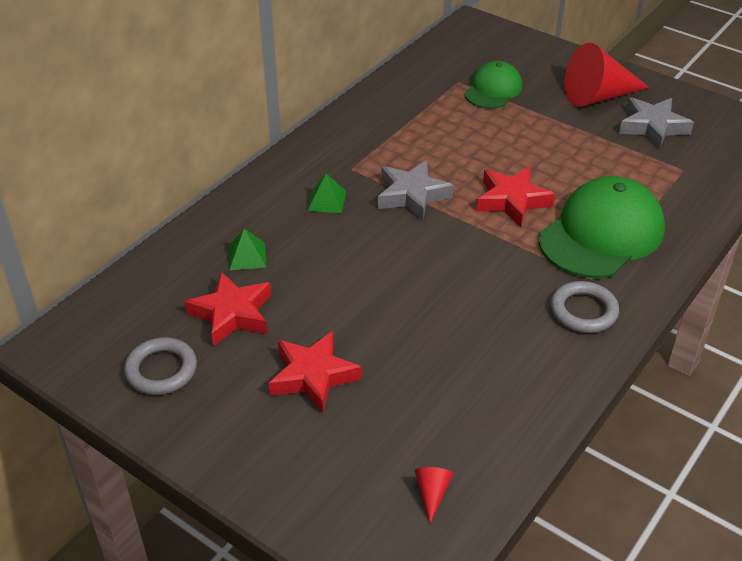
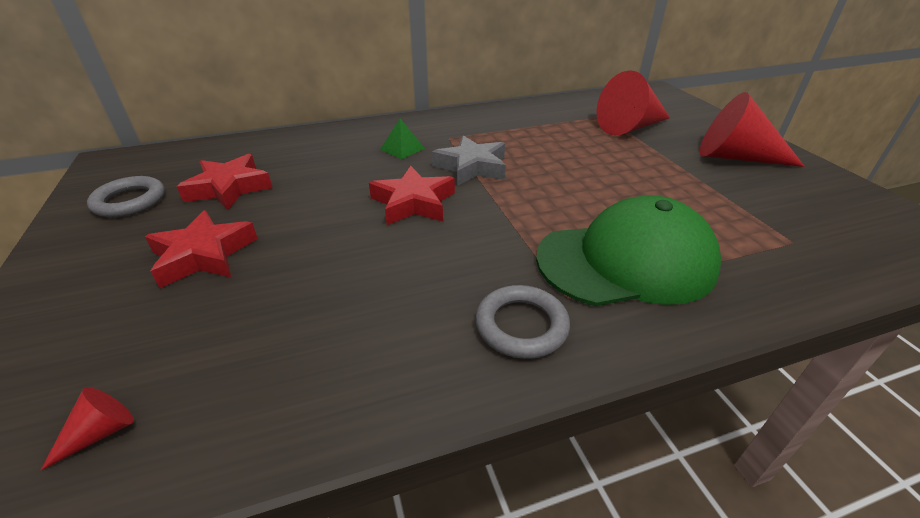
camera: 35 degrees right, 5 degrees down
(247, 256) = (298, 159): green pyramid -> none
(493, 89) = (630, 127): green cap -> red cone
(512, 201) = (558, 200): red star -> red star (413, 203)
(652, 127) = (781, 195): grey star -> none

